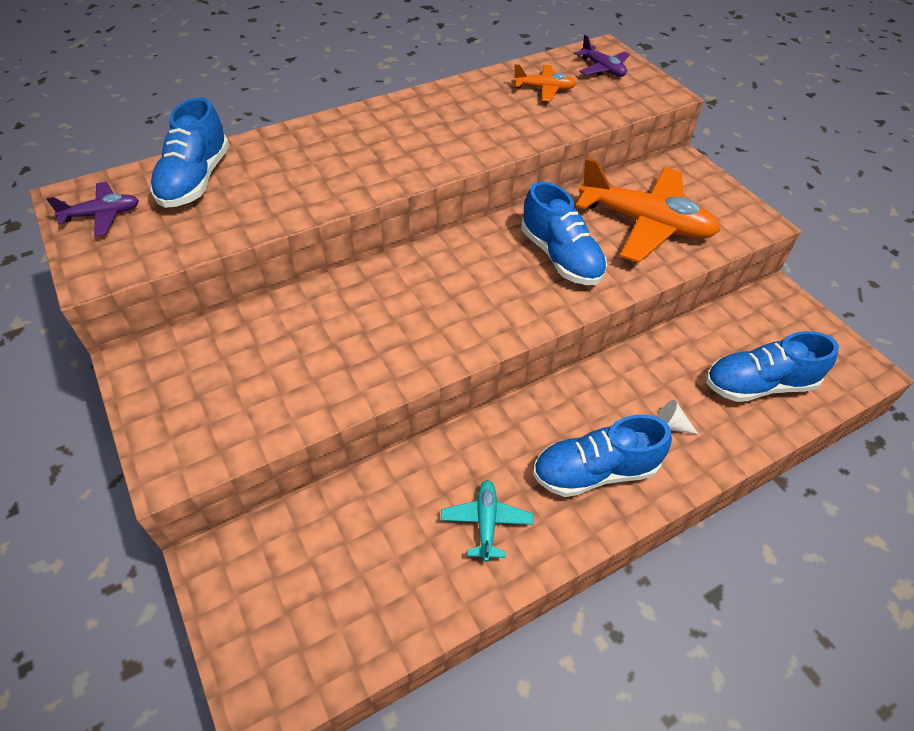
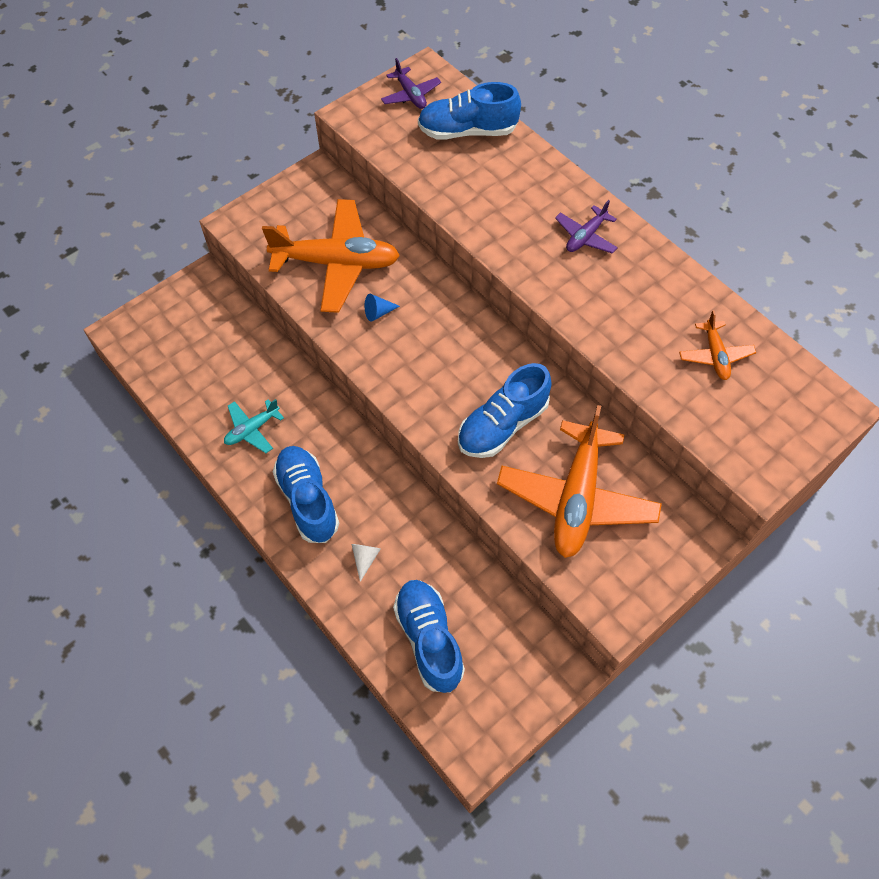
camera: 80 degrees right, 10 degrees up
(298, 360) = (337, 263): none -> orange plane
(389, 331) = (378, 312): none -> blue cone
(486, 522) = (252, 429): turquoise plane -> turquoise plane turned 150 degrees clockwise
(602, 69) = (786, 409): purple plane -> purple plane (585, 236)

